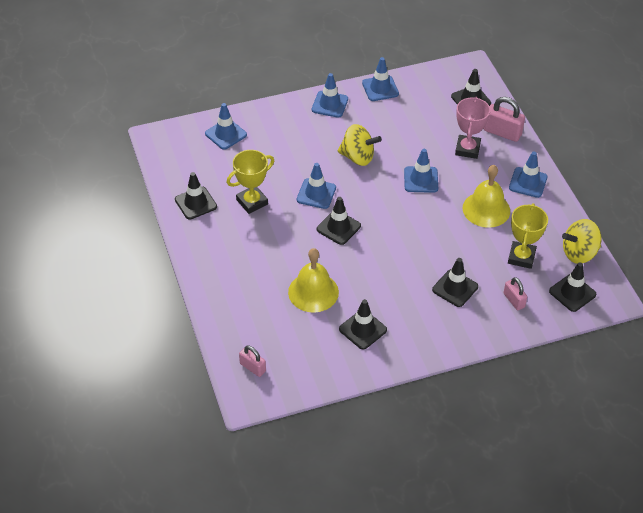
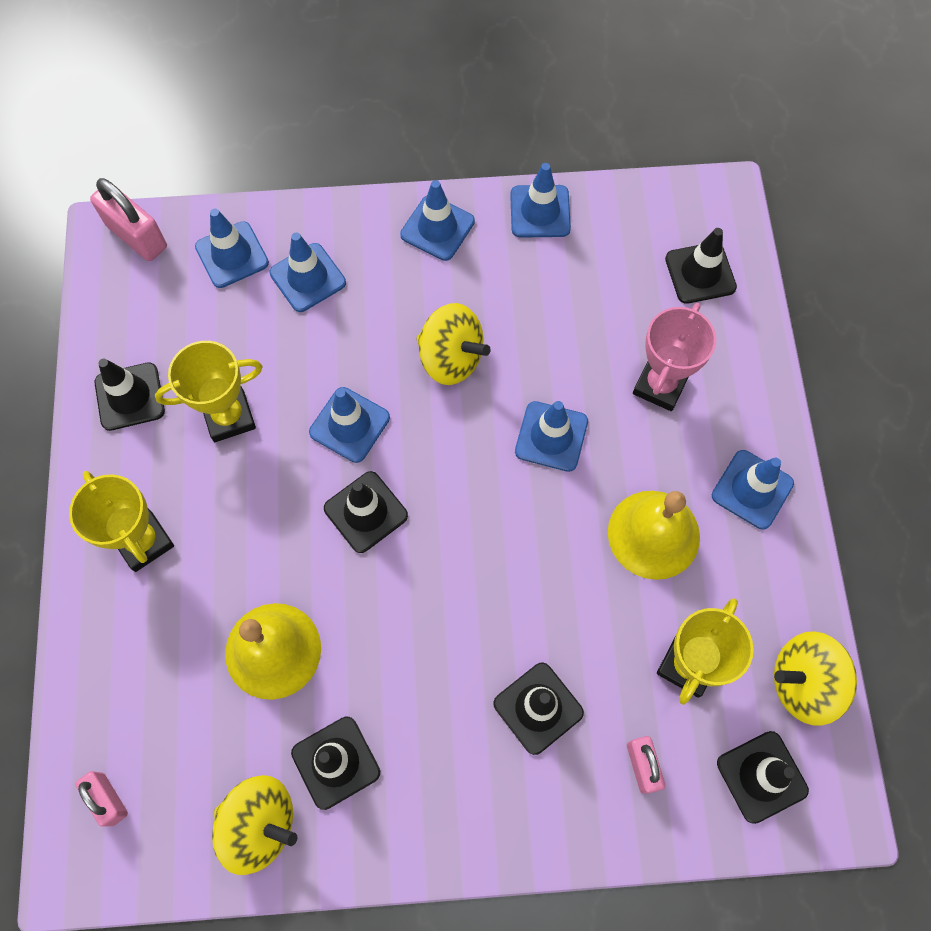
camera: 15 degrees right, 20 degrees up
(228, 261) = (143, 541): none -> yellow trophy
(270, 137) = (308, 278): none -> blue traffic cone
(334, 361) = (260, 824): none -> yellow spinning top
(502, 132) = (737, 361): pink padlock -> pink padlock (137, 236)

